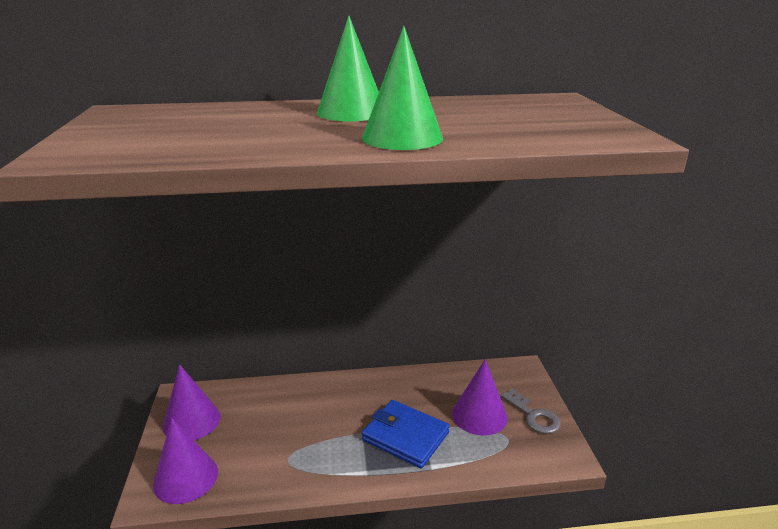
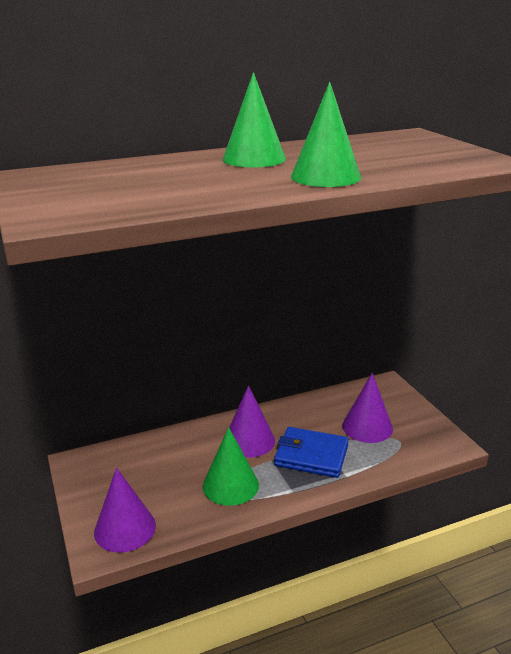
camera: 15 degrees left, 0 degrees up
(191, 421) = (102, 480): purple cone -> purple cone (249, 440)
(308, 452) = (230, 485): none -> green cone
(533, 415) = (412, 419): grey key -> none

